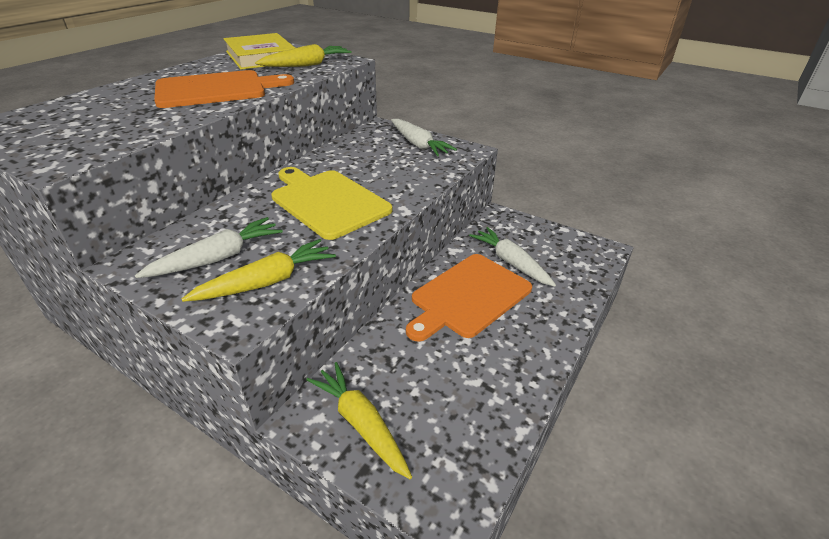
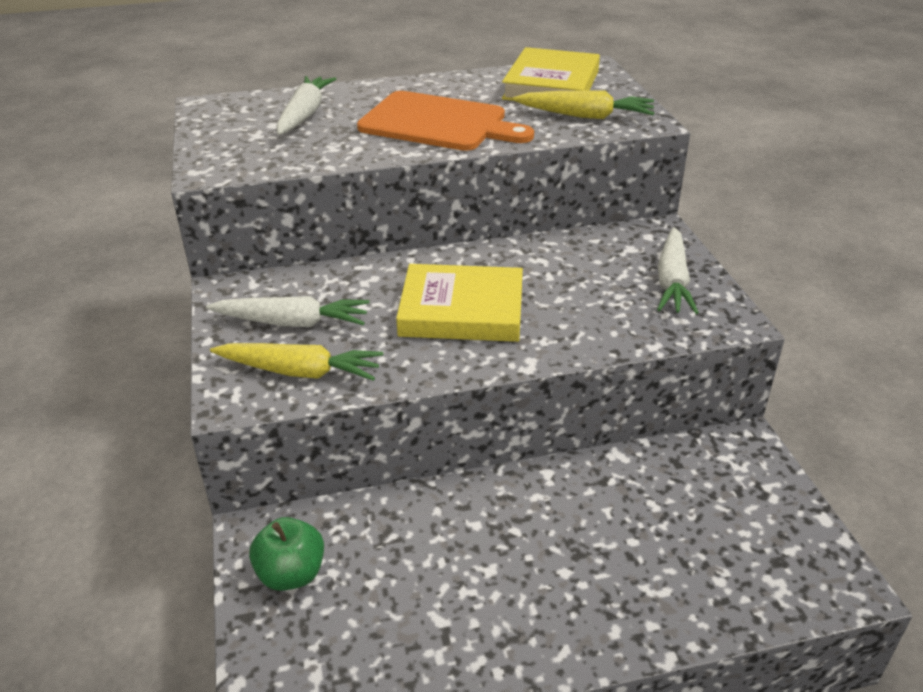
camera: 45 degrees right, 0 degrees up
(327, 201) = (462, 310): yellow cutting board -> yellow book
(360, 423) = (291, 574): yellow carrot -> green apple
(468, 296) = (557, 522): orange cutting board -> none
(510, 262) = (671, 515): white carrot -> white carrot (305, 114)

